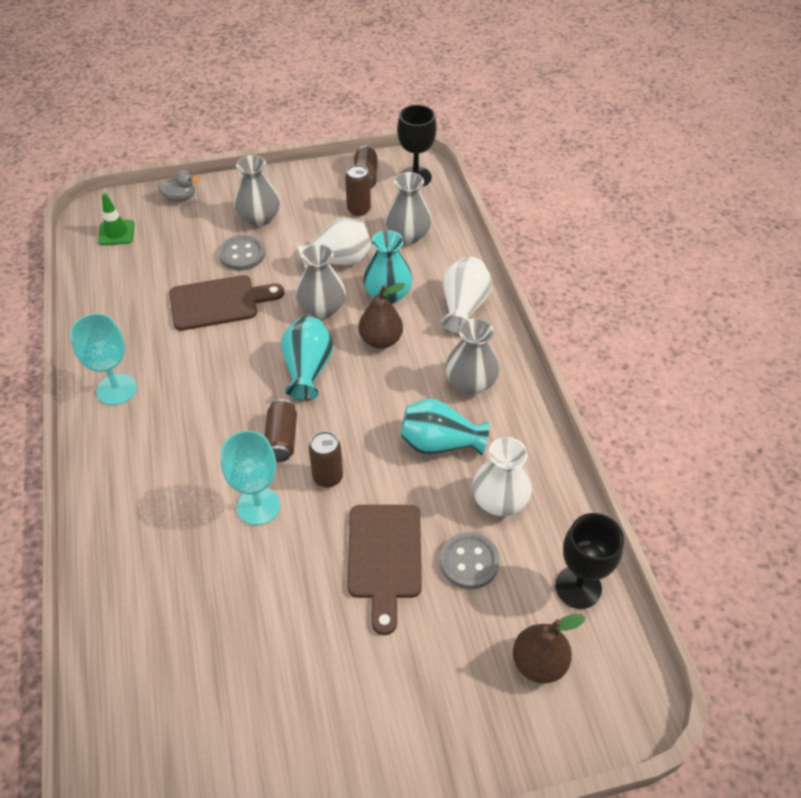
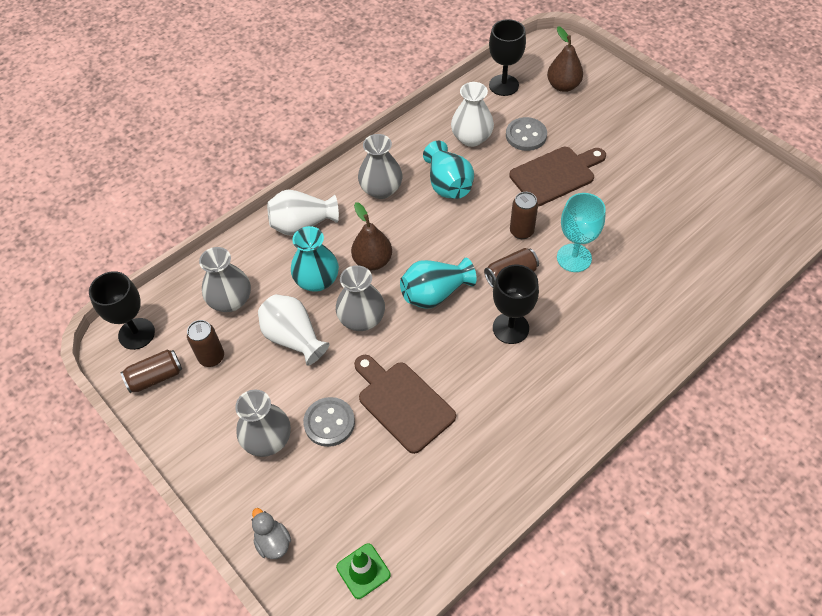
camera: 115 degrees left, 5 degrees up
(116, 389) = (549, 419): turquoise goblet -> none
(224, 408) = (510, 328): none -> black goblet

